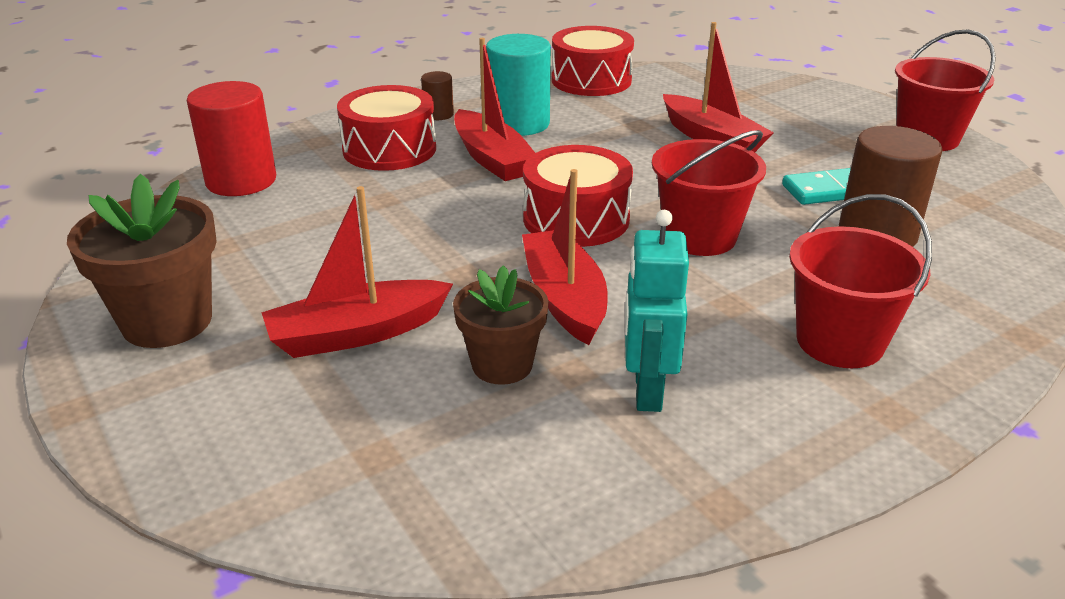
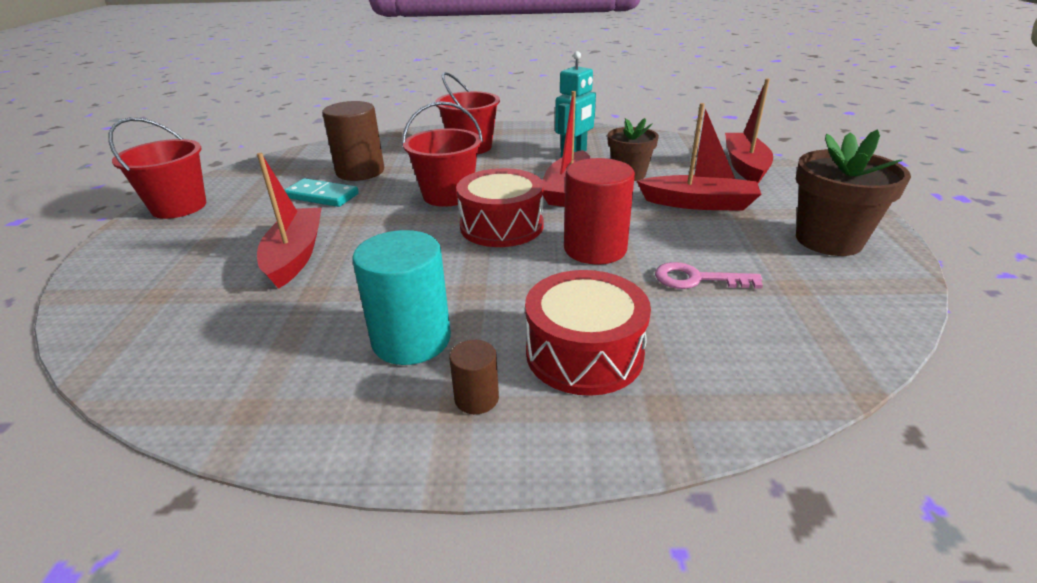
camera: 145 degrees left, 0 degrees up
(241, 181) = (777, 364): red cylinder -> red cylinder (595, 249)
(323, 224) = (697, 279): none -> pink key
(492, 158) = (495, 300): red boat -> red boat (744, 166)
(591, 80) = (218, 390): red drum -> none

